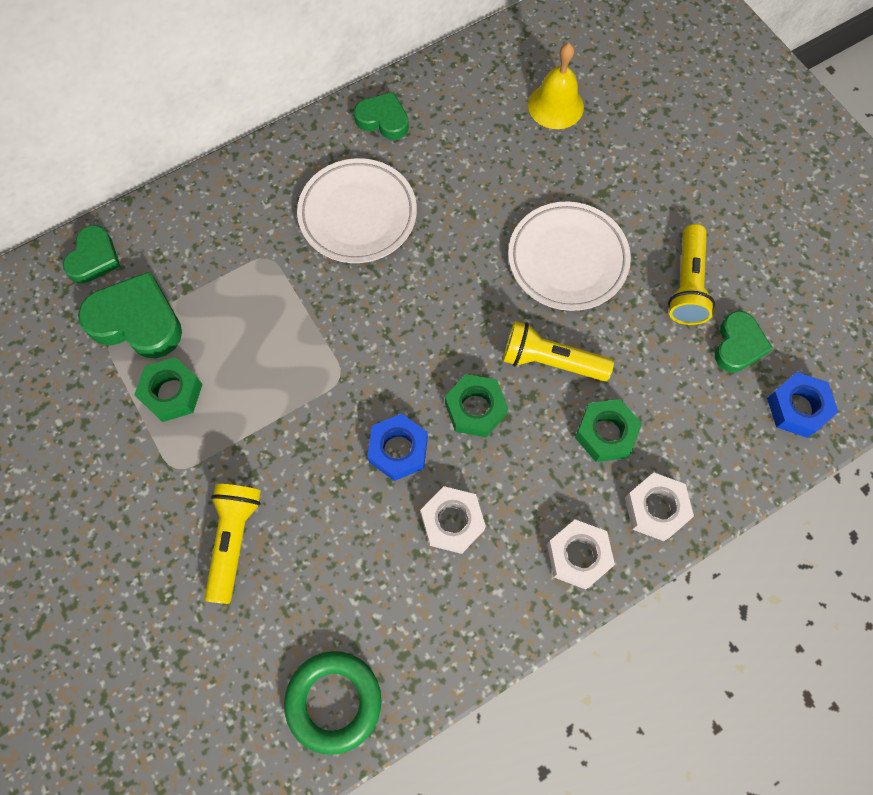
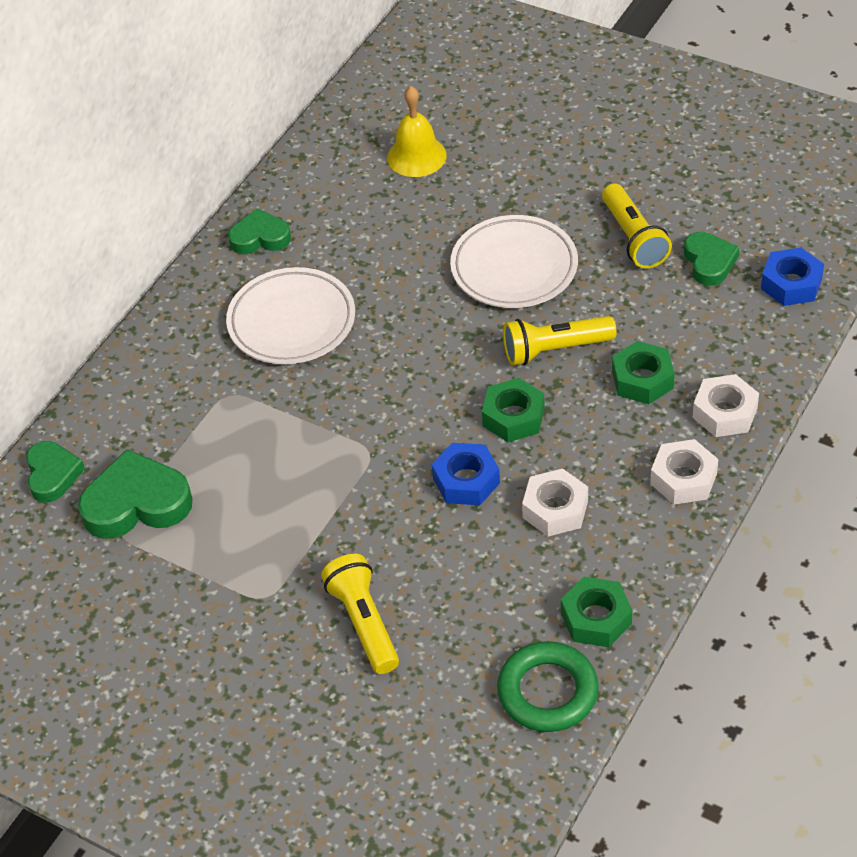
camera: 25 degrees left, 20 degrees down
(172, 393) = (216, 542): green nut -> green nut (596, 618)

